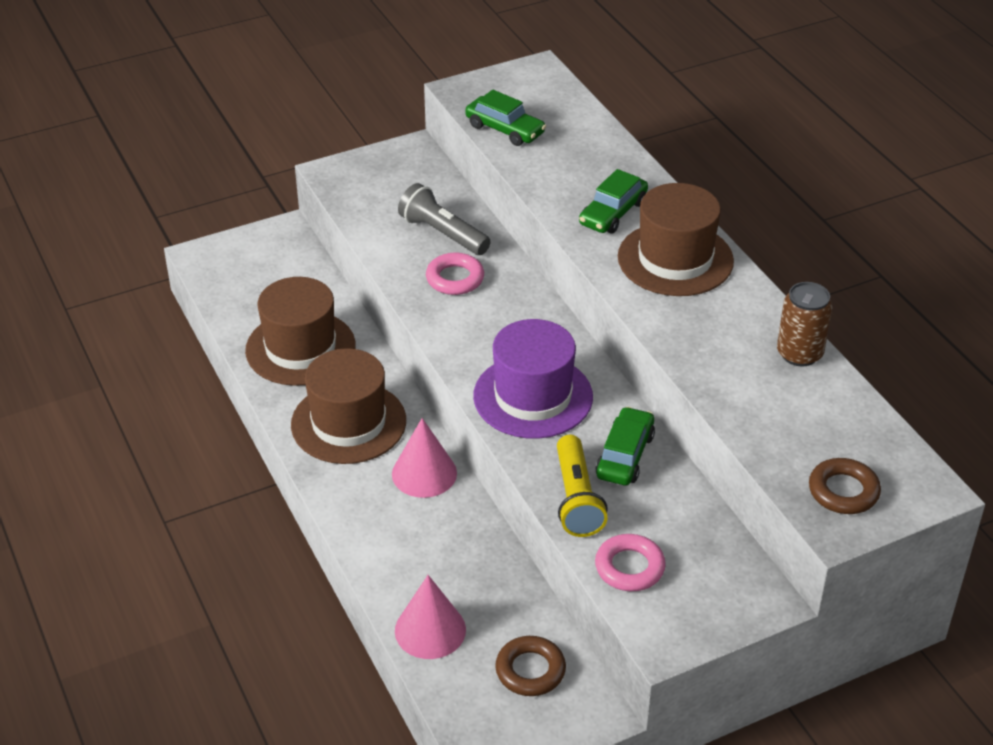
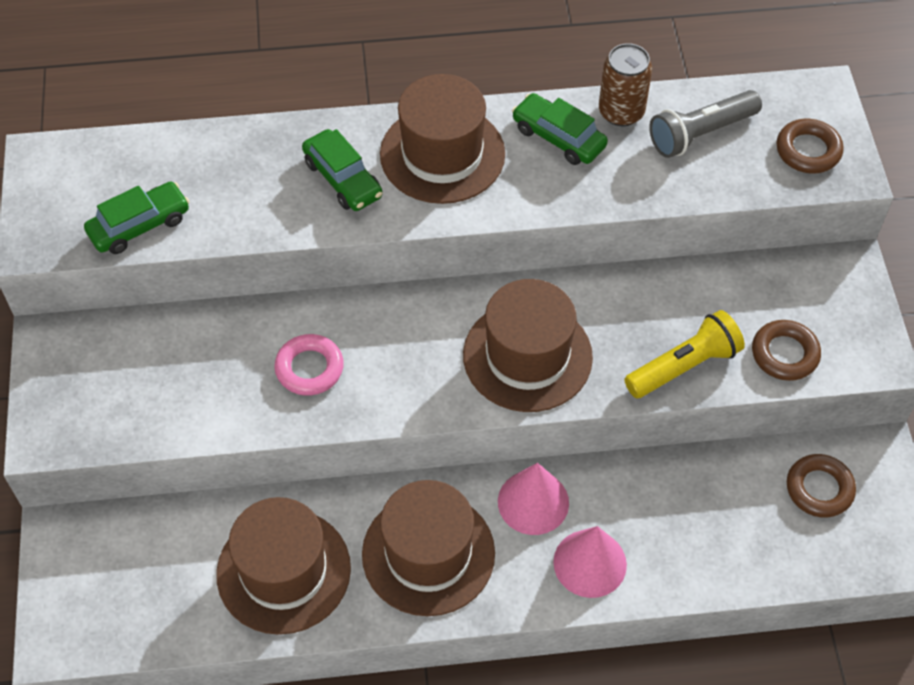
camera: 70 degrees left, 15 degrees up
(430, 630) = (747, 559): pink cone -> pink cone (590, 563)
(443, 234) = (225, 356): grey flashlight -> grey flashlight (701, 133)
(533, 396) = (527, 356): purple hat -> brown hat
(576, 498) = (684, 366): yellow flashlight -> yellow flashlight turned 45 degrees counterclockwise
(625, 455) = (639, 307): green car -> green car (558, 137)
(629, 567) = (784, 354): pink ring -> brown ring

